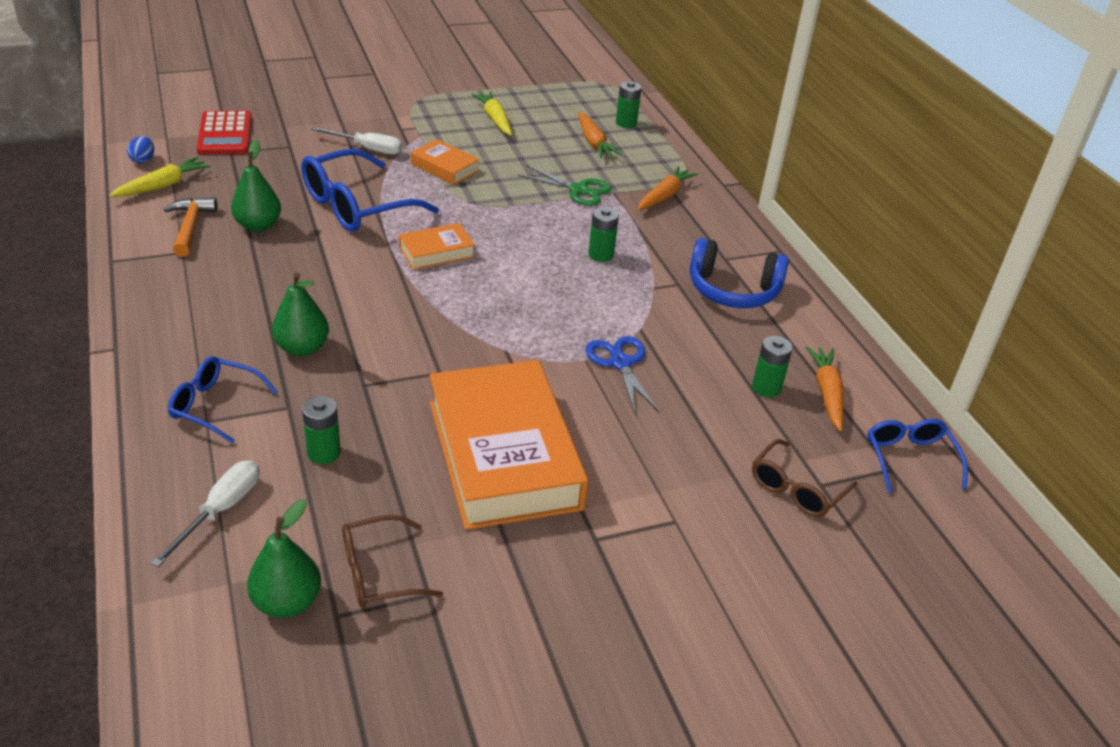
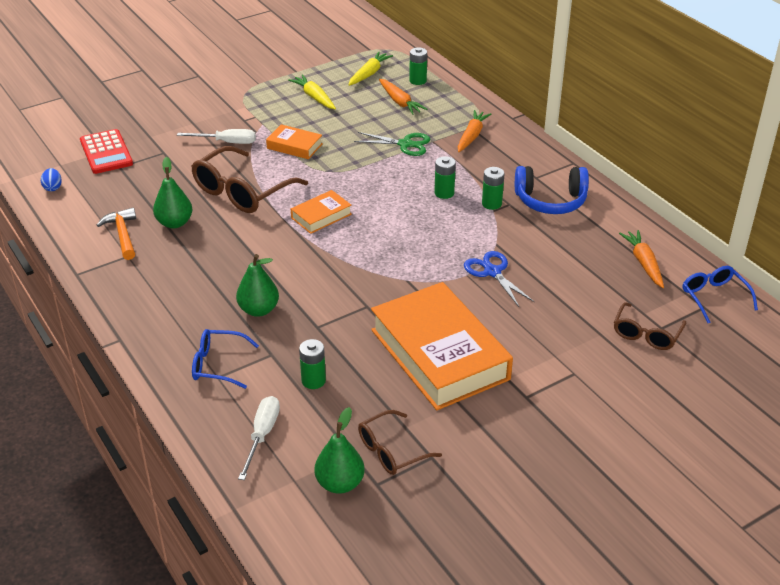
camera: 10 degrees left, 0 degrees up
(163, 185) = (81, 205): yellow carrot -> yellow carrot (369, 74)
(357, 206) = (242, 191): blue glasses -> brown glasses
(766, 388) = (600, 268): green battery -> green battery (491, 204)

